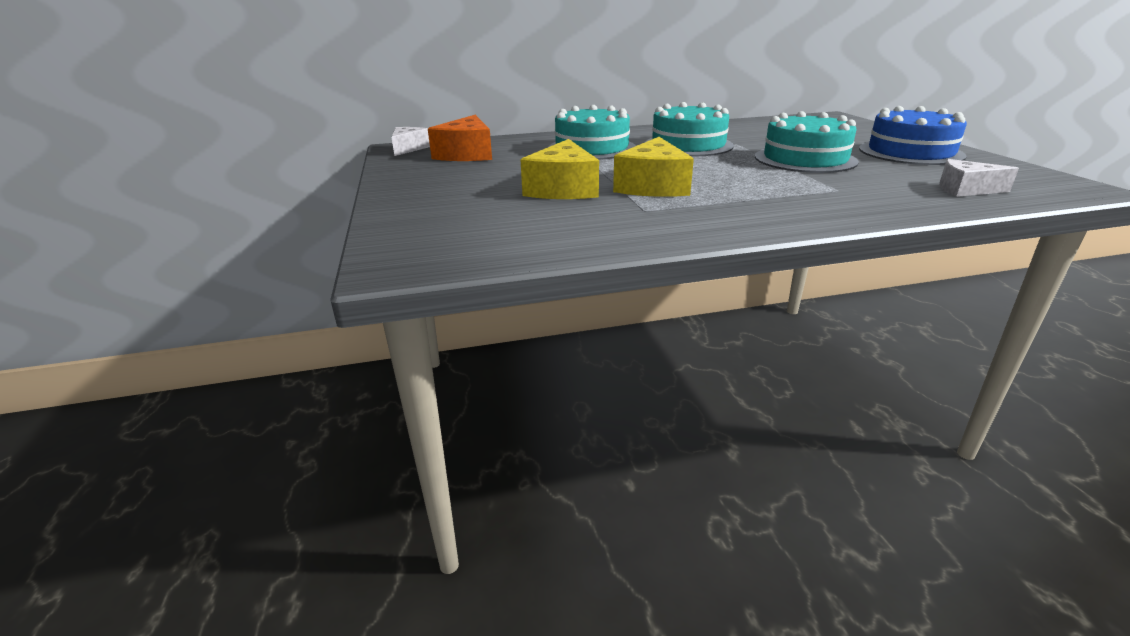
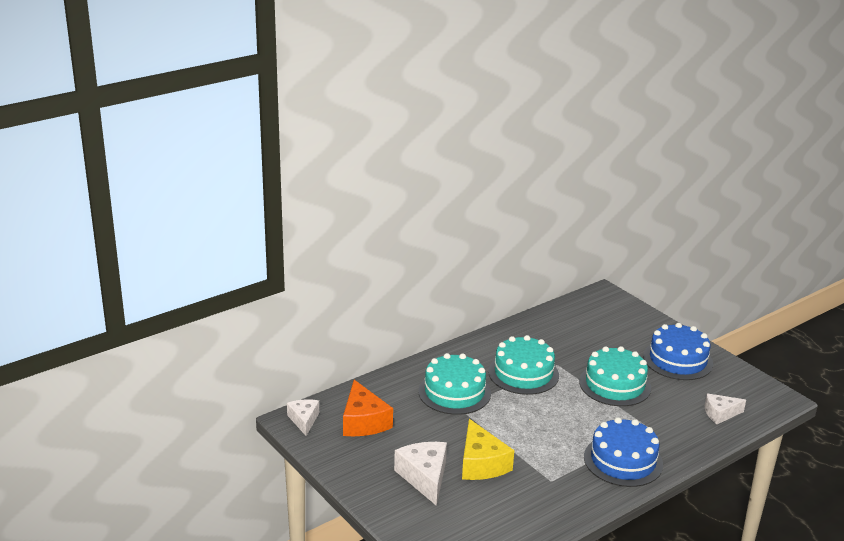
camera: 25 degrees left, 0 degrees up
(478, 190) = (424, 477): none -> white cheese
(653, 186) = (537, 447): yellow cheese -> none
(773, 207) = (623, 460): none -> blue cake

